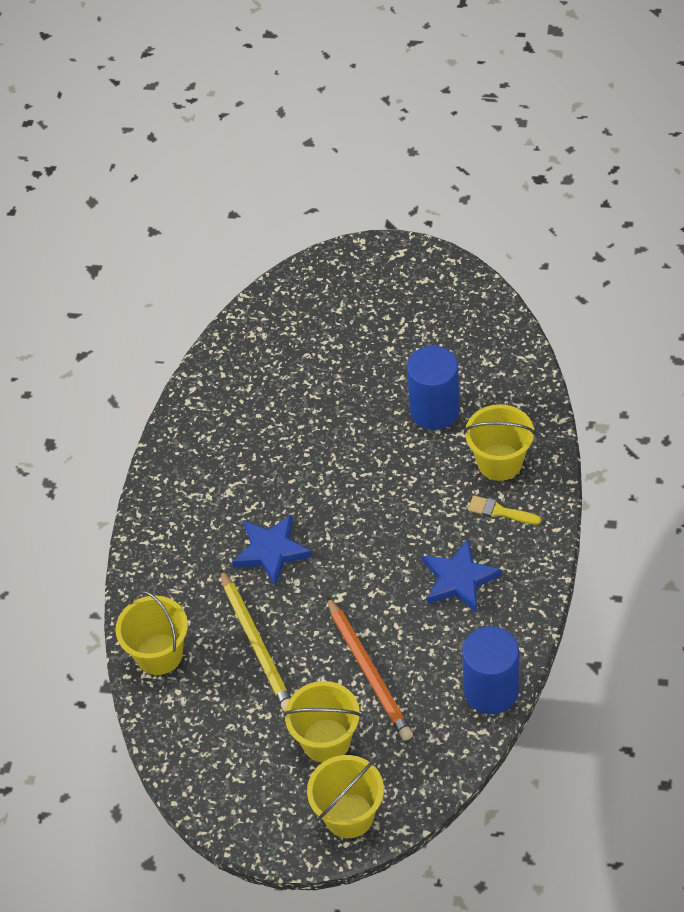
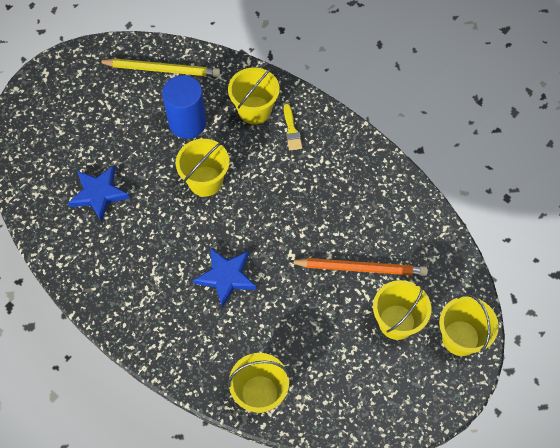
camera: 65 degrees left, 10 degrees up
(257, 644) = (294, 325): yellow pencil -> yellow pencil (161, 69)
(373, 468) = (205, 181): none -> yellow bucket
(459, 579) = (326, 180): blue star -> blue star (99, 194)
(491, 690) = (419, 207): blue cylinder -> none
(500, 511) = (291, 130): yellow brush -> yellow brush turned 60 degrees counterclockwise

